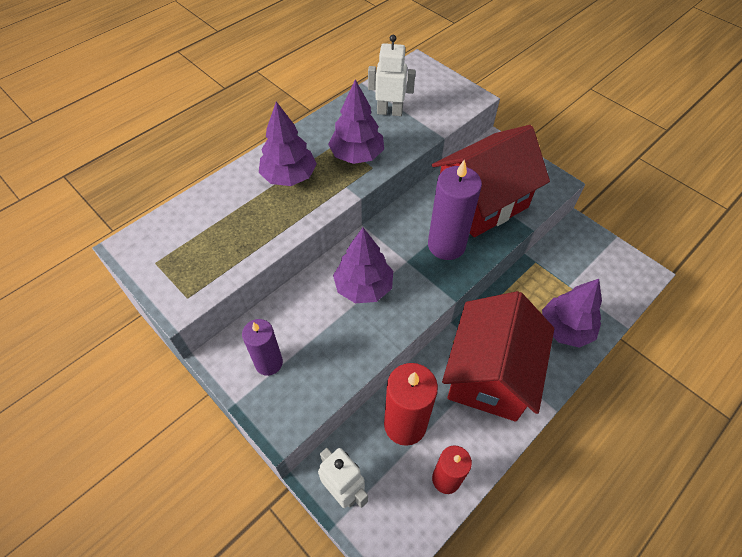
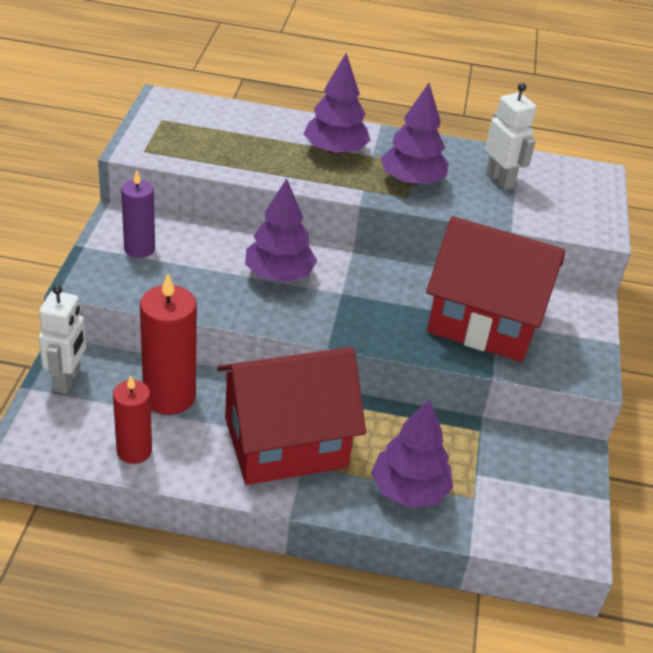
camera: 50 degrees right, 15 degrees down
(446, 245) = (393, 314): purple candle -> none

